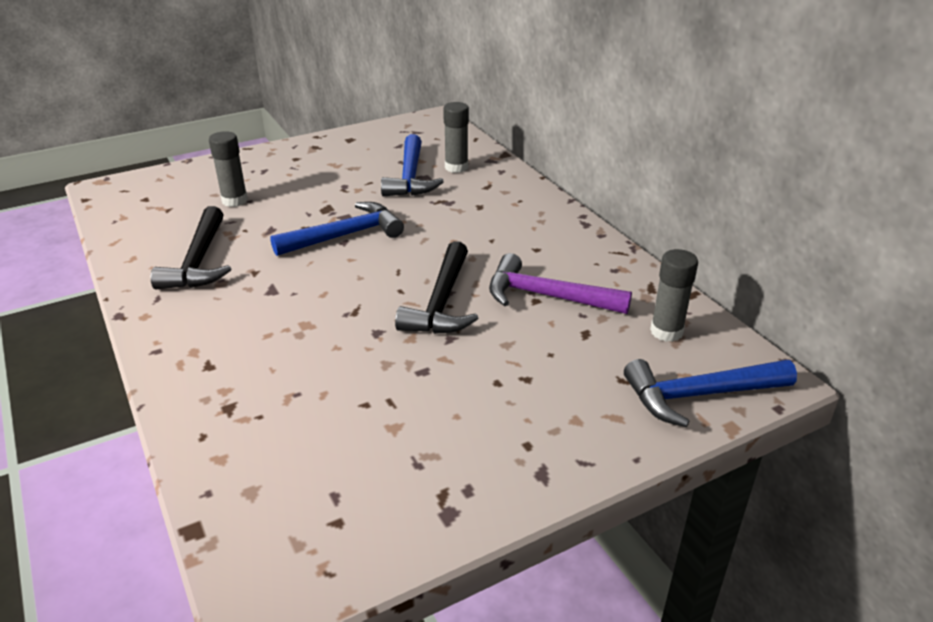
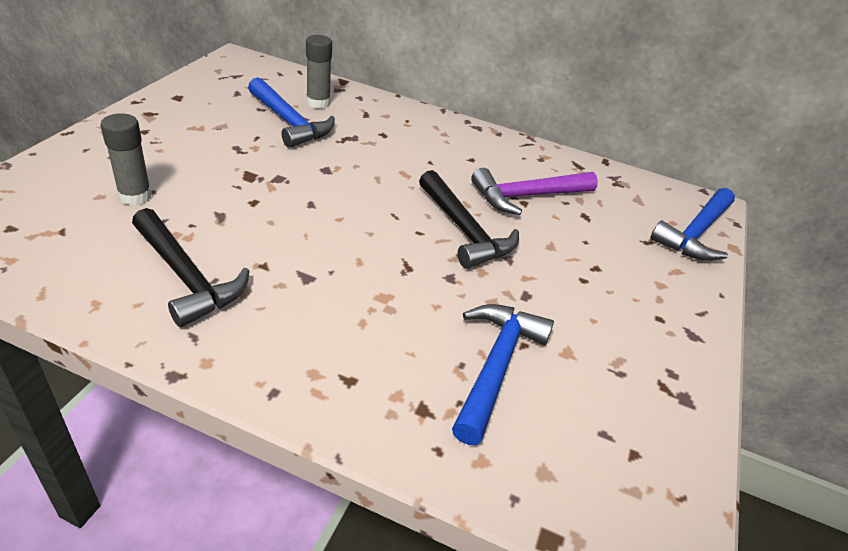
camera: 45 degrees left, 5 degrees up
(345, 236) = (304, 197): blue hammer -> blue hammer (496, 366)
(666, 331) = (626, 195): grey glue stick -> none

